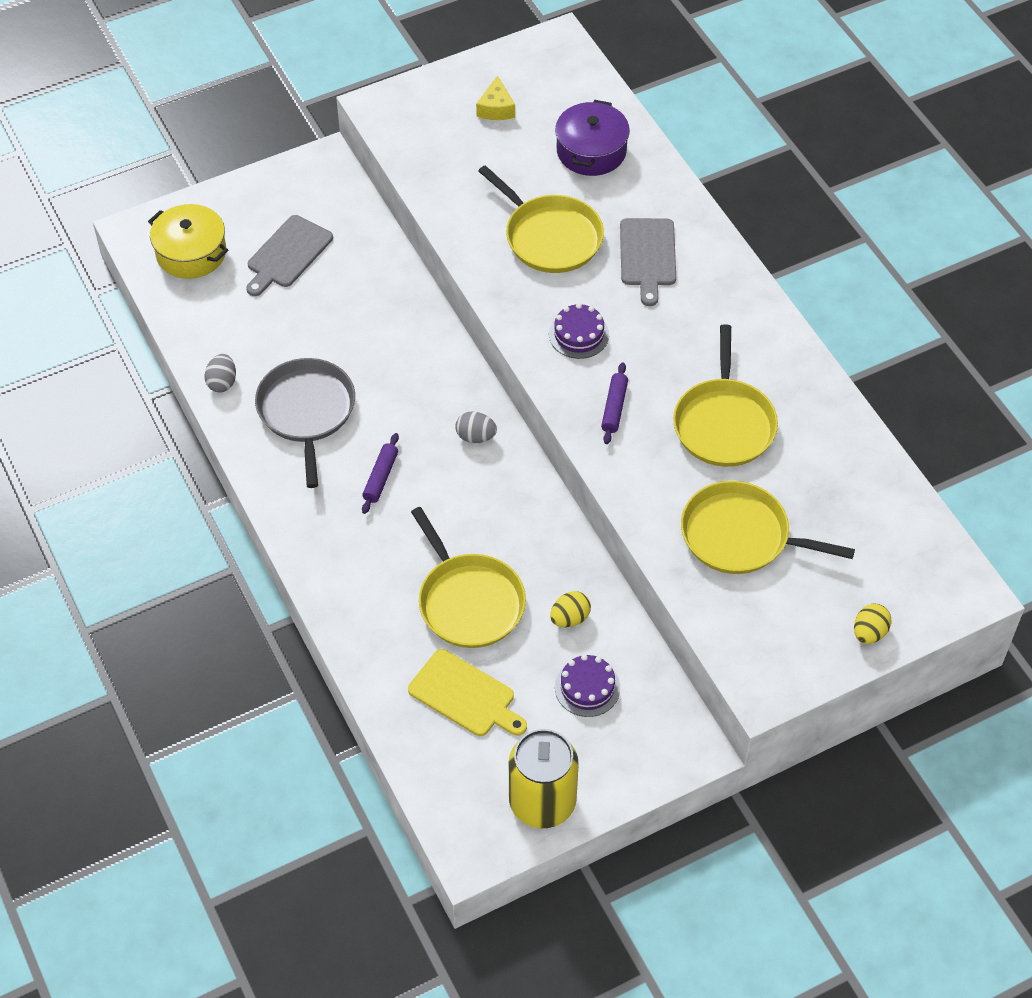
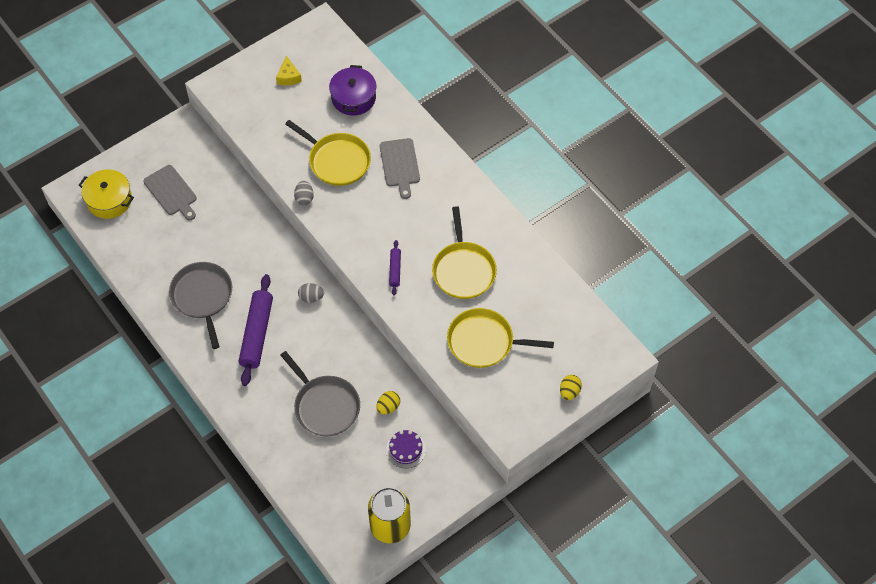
camera: 10 degrees left, 5 degrees up
(222, 382) = (146, 285): grey egg -> grey egg (304, 198)
(287, 254) = (171, 192): grey cutting board -> grey cutting board turned 60 degrees counterclockwise
(380, 477) = (257, 333): purple rolling pin -> purple rolling pin, size x1.99
(465, 695) = (333, 466): yellow cutting board -> none
(469, 601) = (325, 406): yellow pan -> grey pan
(578, 334) = (365, 224): purple cake -> none

